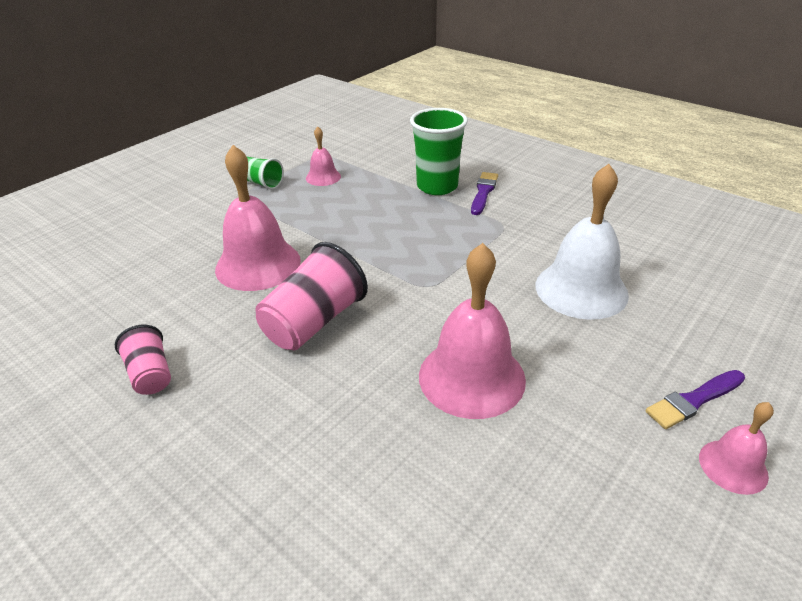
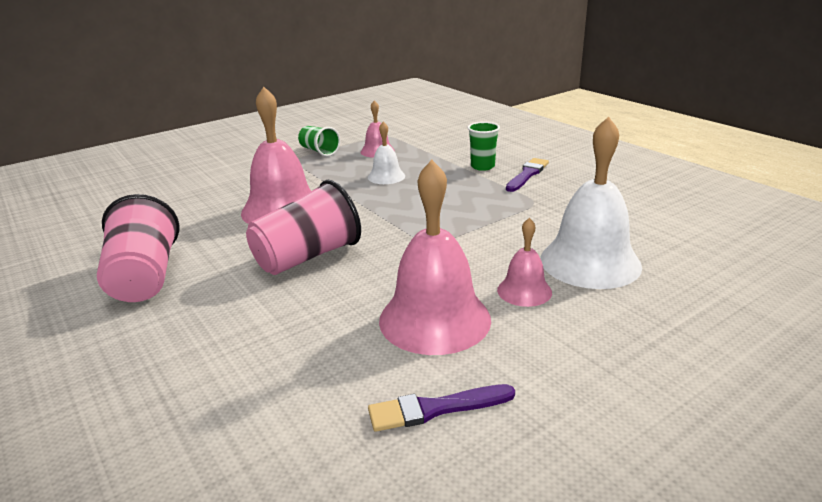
camera: 15 degrees right, 10 degrees down
(151, 374) = (145, 277): pink cup -> pink cup, size x1.73
(347, 209) = (386, 176): none -> white bell
(437, 186) = (482, 166): green cup -> green cup, size x0.58
(693, 400) = (671, 374): purple brush -> purple brush (435, 409)
(733, 466) = (690, 441): pink bell -> pink bell (524, 291)

